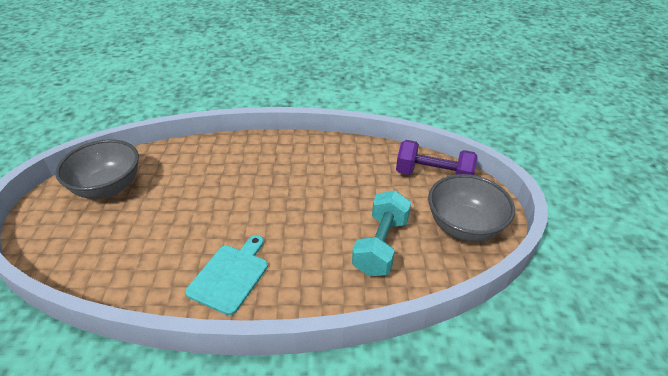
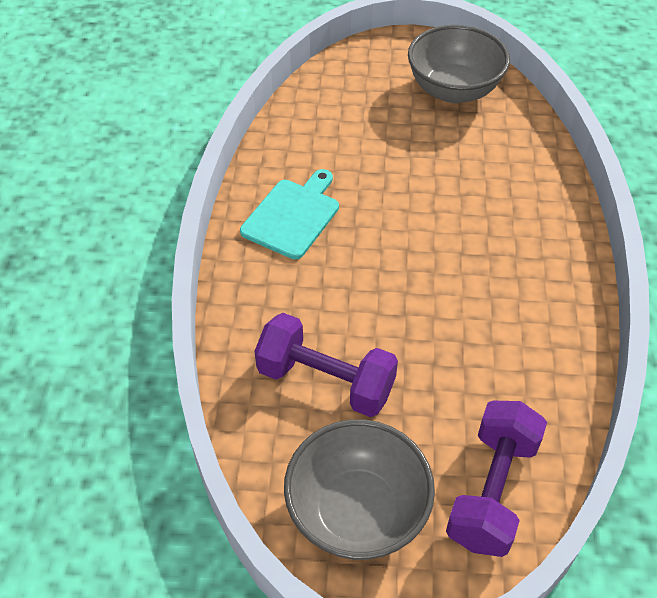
camera: 95 degrees right, 10 degrees up
(230, 275) = (293, 216): turquoise cutting board -> turquoise cutting board turned 90 degrees counterclockwise
(381, 245) = (325, 381): turquoise dumbbell -> purple dumbbell

